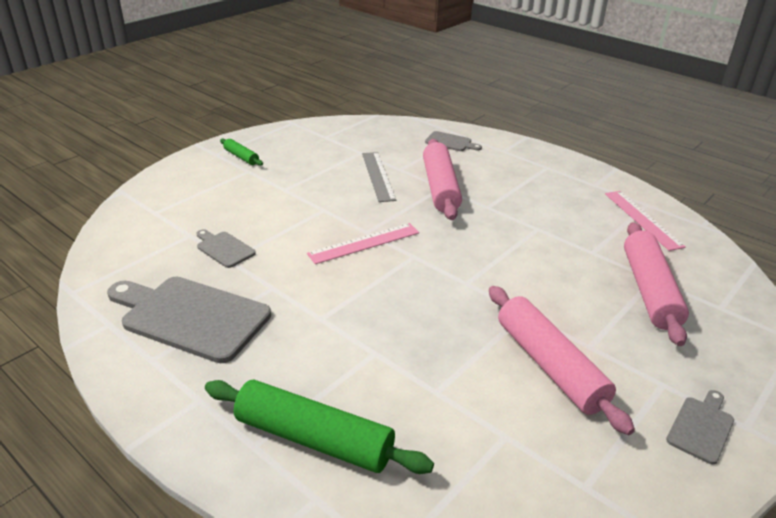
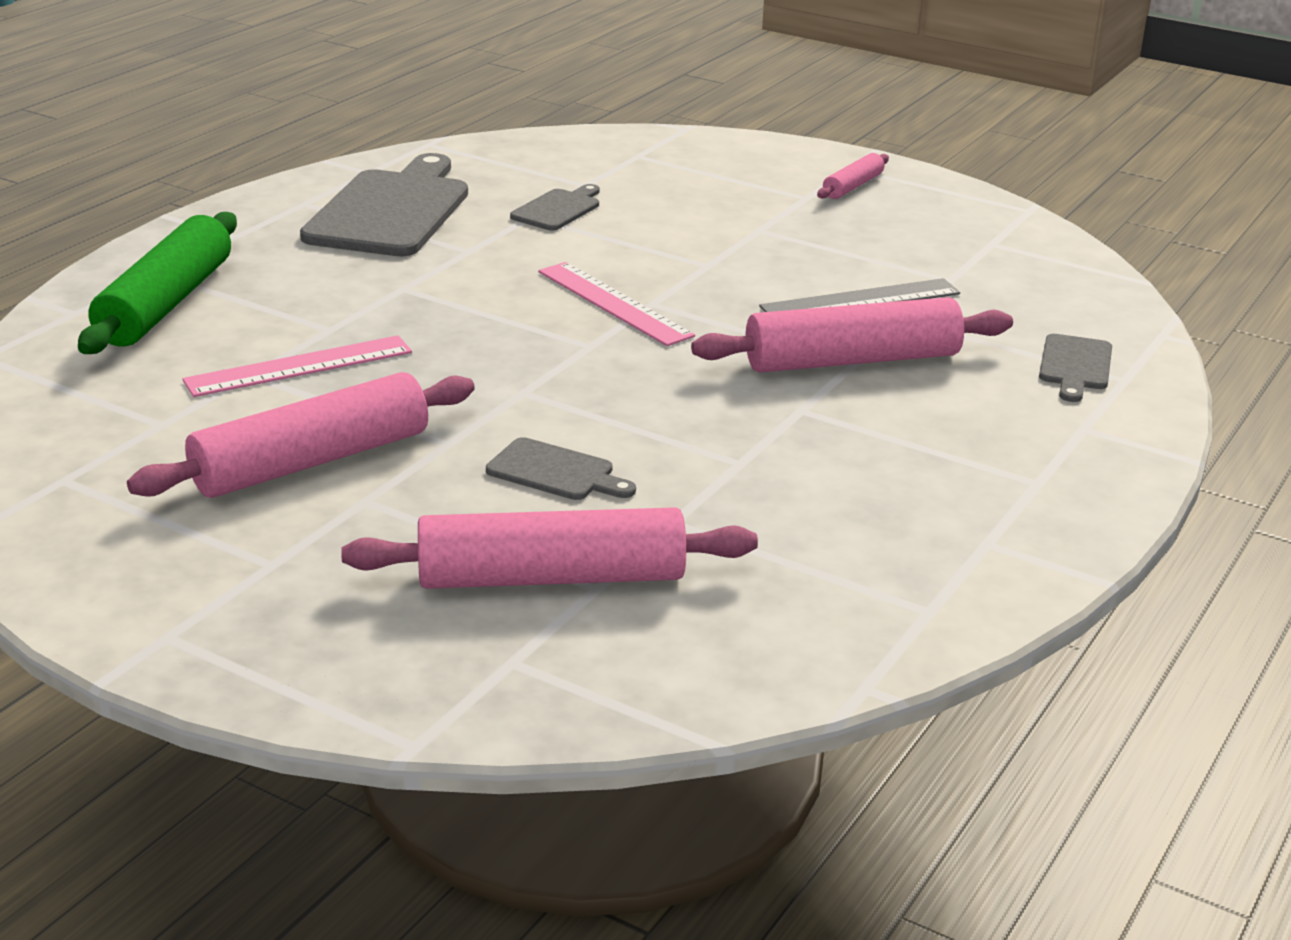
camera: 80 degrees right, 5 degrees down
(241, 157) = (852, 186): green rolling pin -> pink rolling pin
(642, 219) = (848, 597): pink ruler -> pink ruler (299, 366)
(701, 427) = (168, 589): grey cutting board -> grey cutting board (555, 472)

